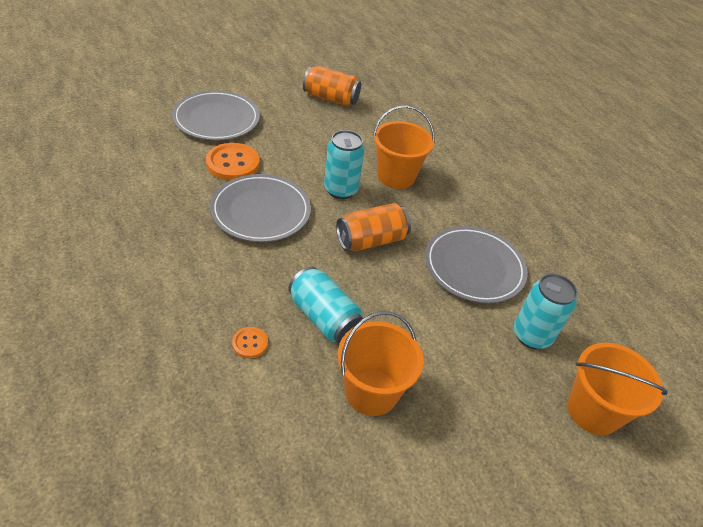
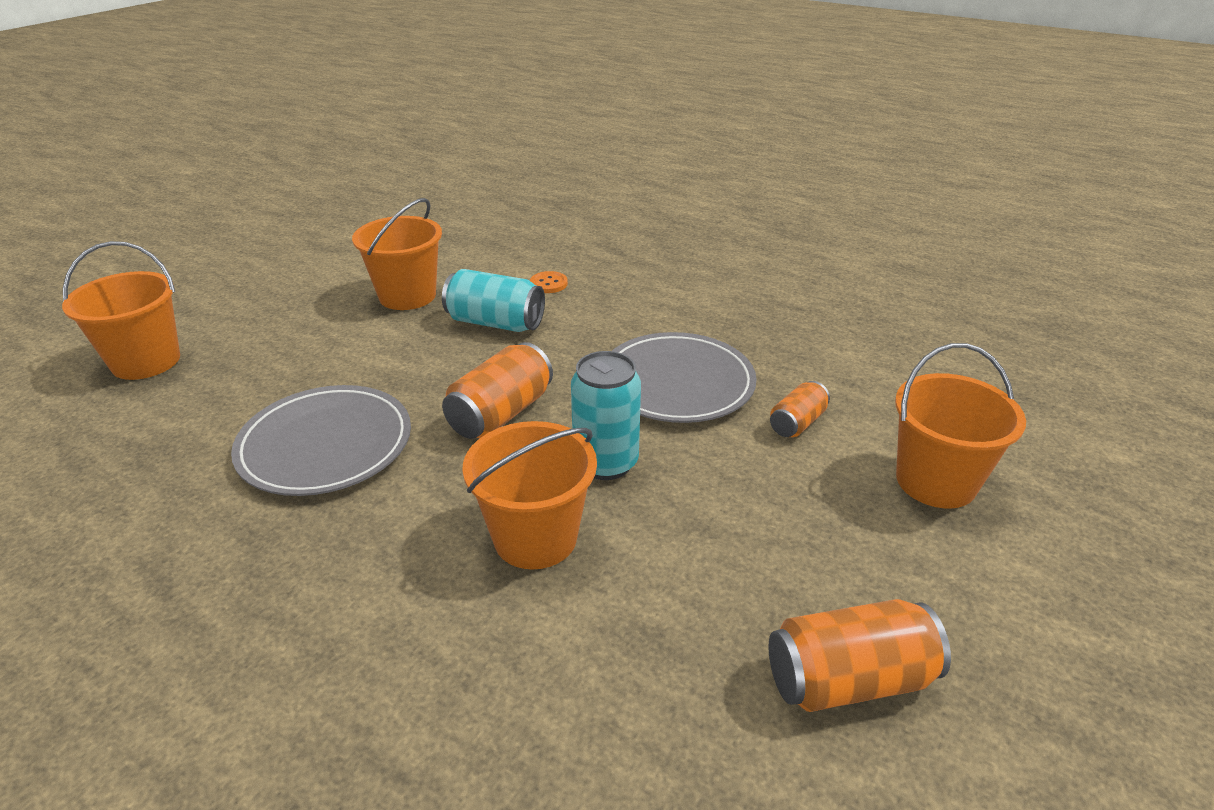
camera: 155 degrees right, 10 degrees down
(216, 119) = (935, 481): grey plate -> orange bucket
(233, 163) = (797, 423): orange button -> orange can
(532, 335) = (224, 399): turquoise can -> none

